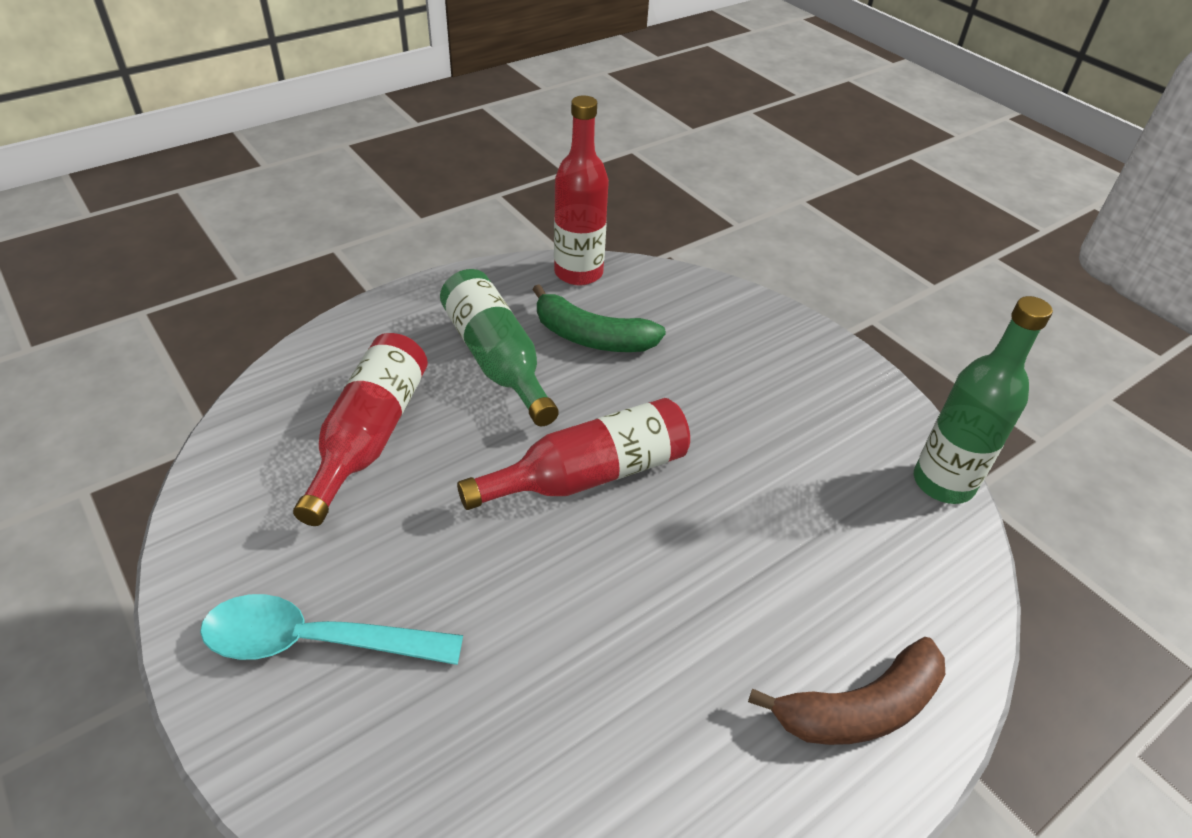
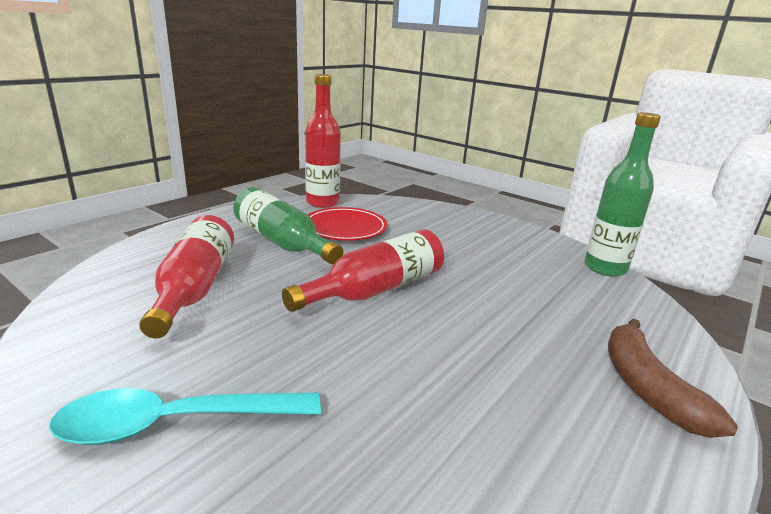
camera: 15 degrees left, 20 degrees down
(591, 337) = (345, 227): green banana -> red plate
(859, 708) = (647, 388): brown banana -> brown banana turned 120 degrees clockwise

